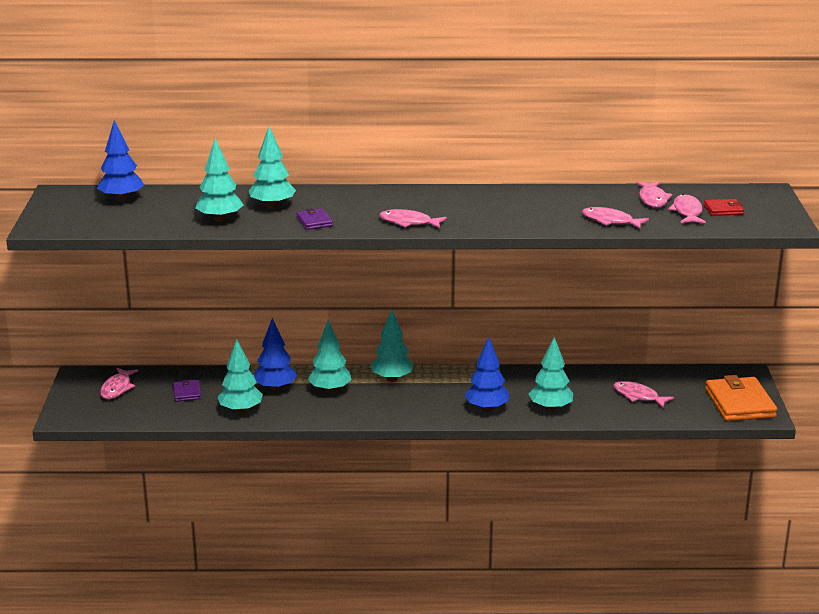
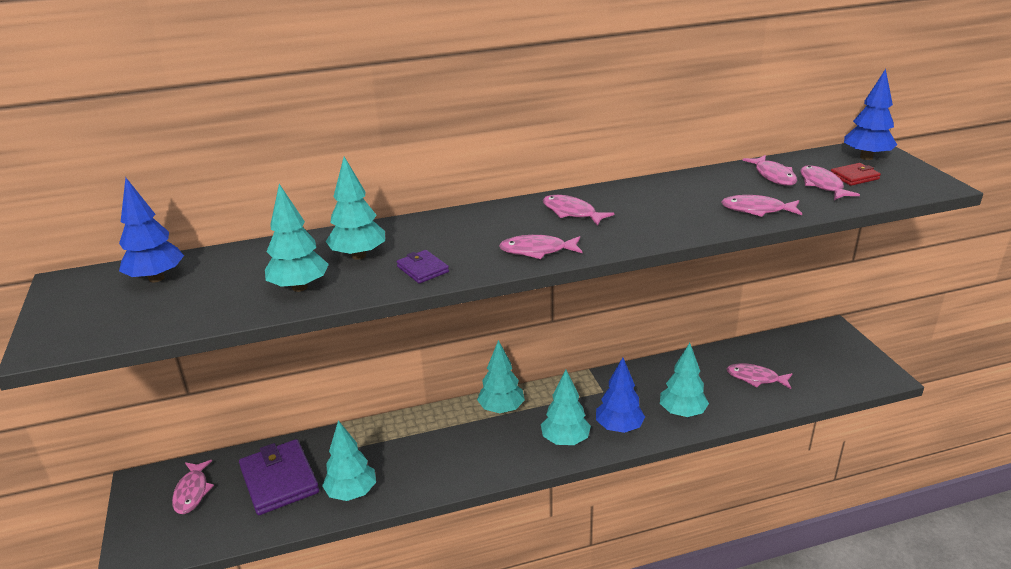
camera: 15 degrees left, 5 degrees up
(187, 393) = (279, 480): purple wallet -> purple wallet, size x2.03
(275, 388) = (380, 450): blue tree -> blue tree (866, 157)
(330, 390) = (442, 439): turquoise tree -> turquoise tree (565, 440)
(456, 201) = (571, 212): none -> pink fish
(739, 403) = (852, 366): orange wallet -> none

